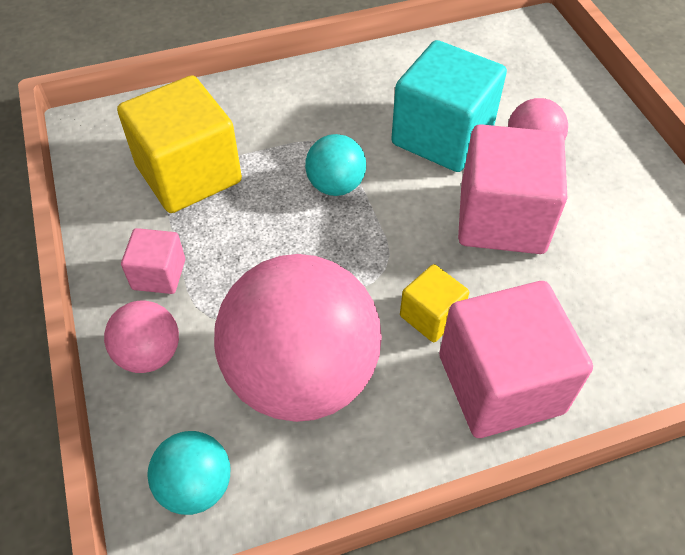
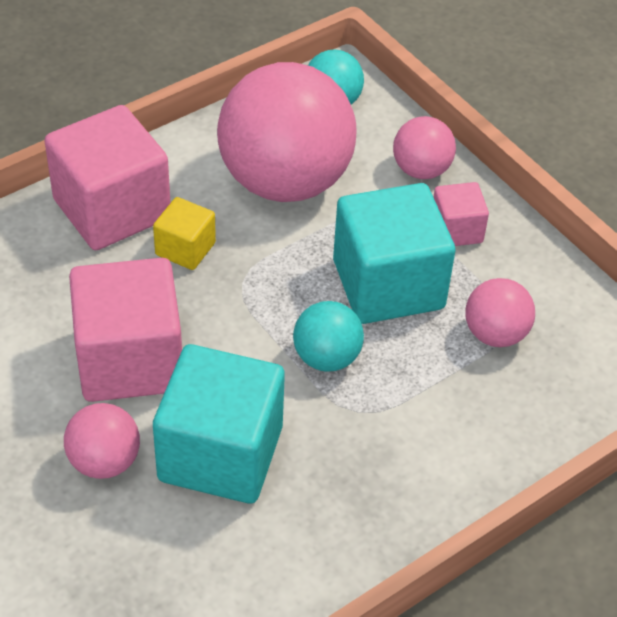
camera: 160 degrees right, 5 degrees down
(189, 174) = (495, 334): yellow cube -> pink ball
(253, 235) = (388, 284): none -> turquoise cube

